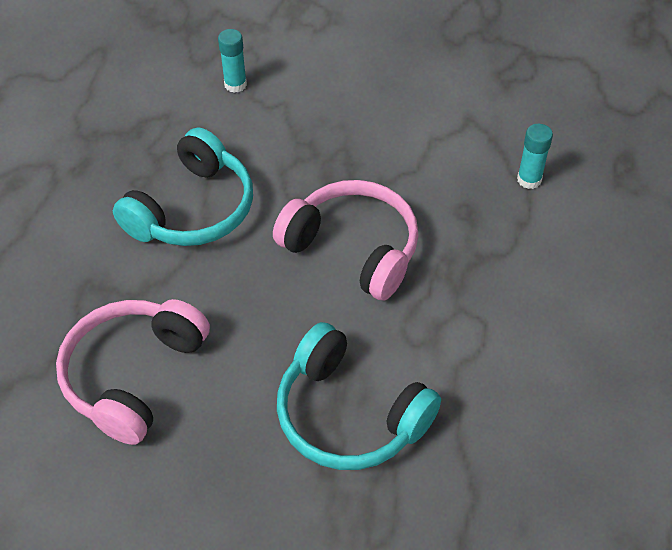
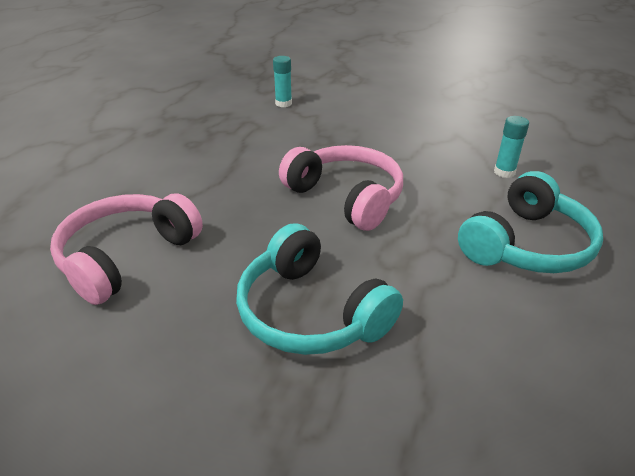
camera: 10 degrees right, 15 degrees down
(193, 209) = (225, 161): turquoise headphones -> turquoise headphones (527, 245)

